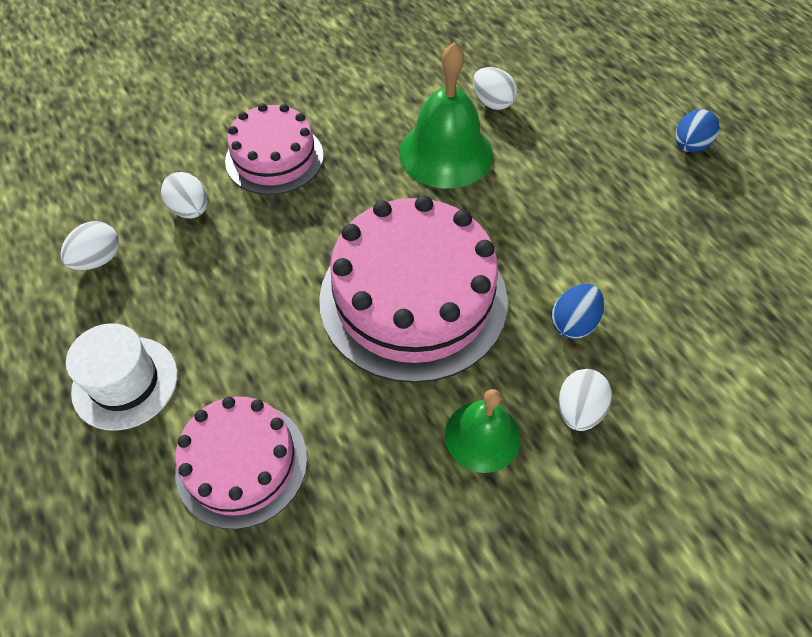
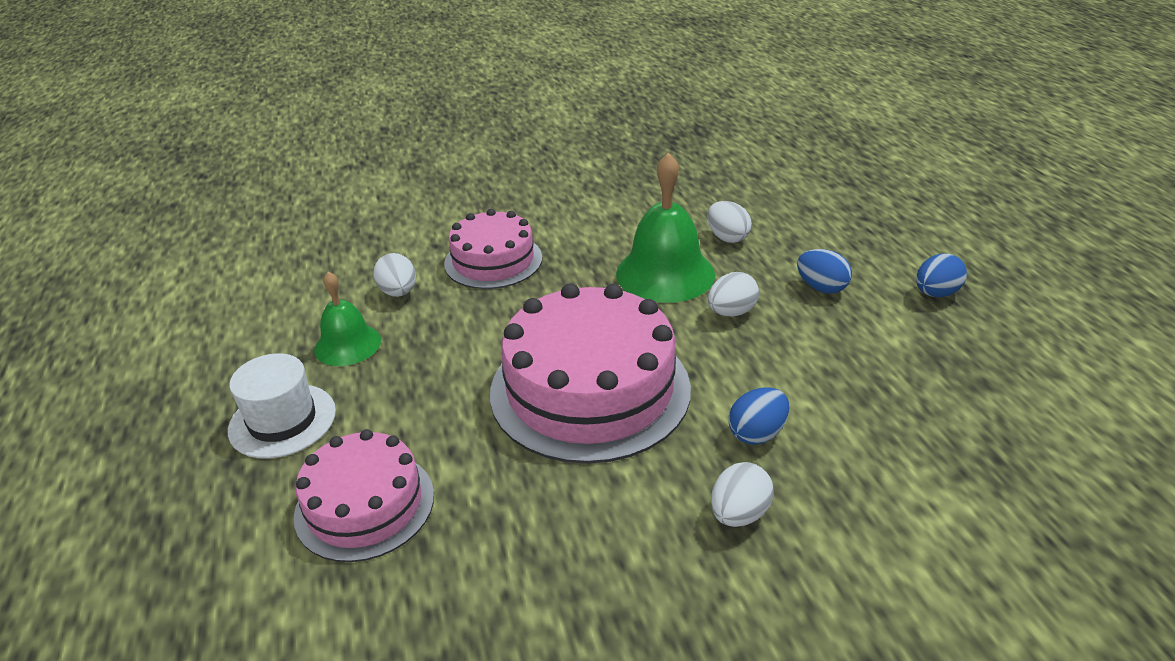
camera: 15 degrees right, 20 degrees down
(98, 259) = (299, 321): white egg -> white egg (731, 312)
(482, 436) = (622, 521): green bell -> green bell (347, 344)
(590, 152) = (821, 288): none -> blue egg

